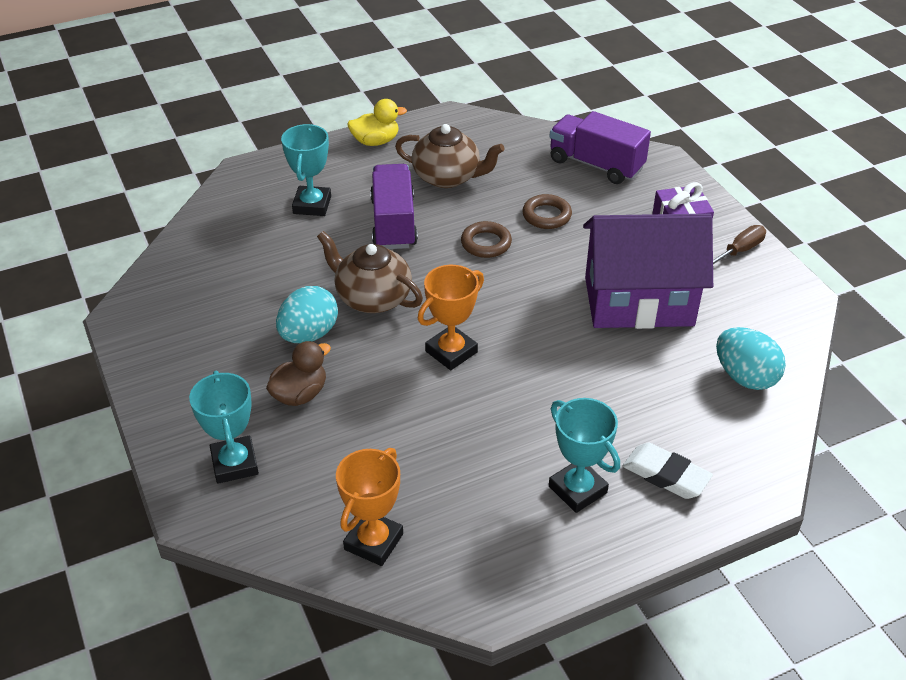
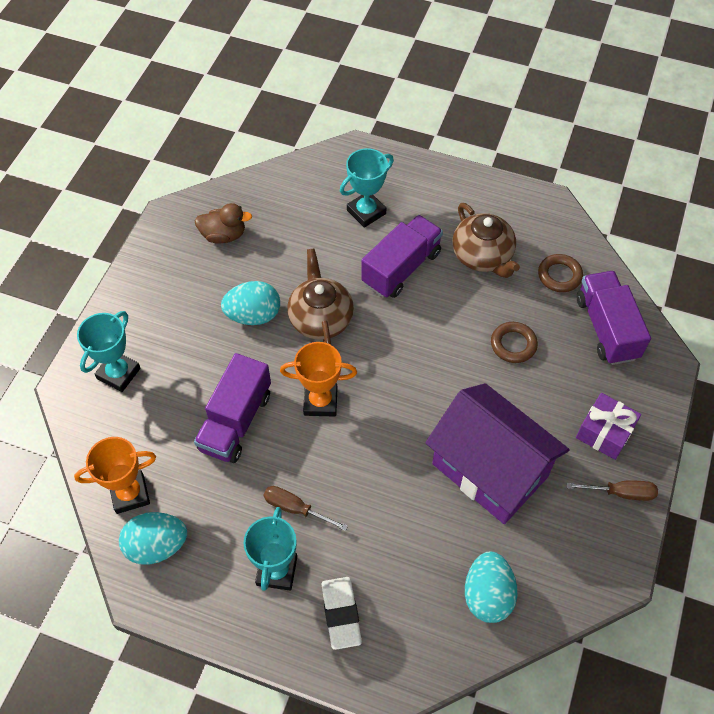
camera: 45 degrees right, 15 degrees up
(300, 394) = (201, 356): brown duck -> brown duck (224, 235)
(375, 141) = (468, 187): yellow duck -> none
(397, 417) = (236, 421): none -> purple truck
(453, 558) = (157, 546): none -> turquoise egg
(486, 243) = (442, 334): brown ring -> brown ring (559, 275)
(532, 436) = (295, 508): none -> brown screwdriver

